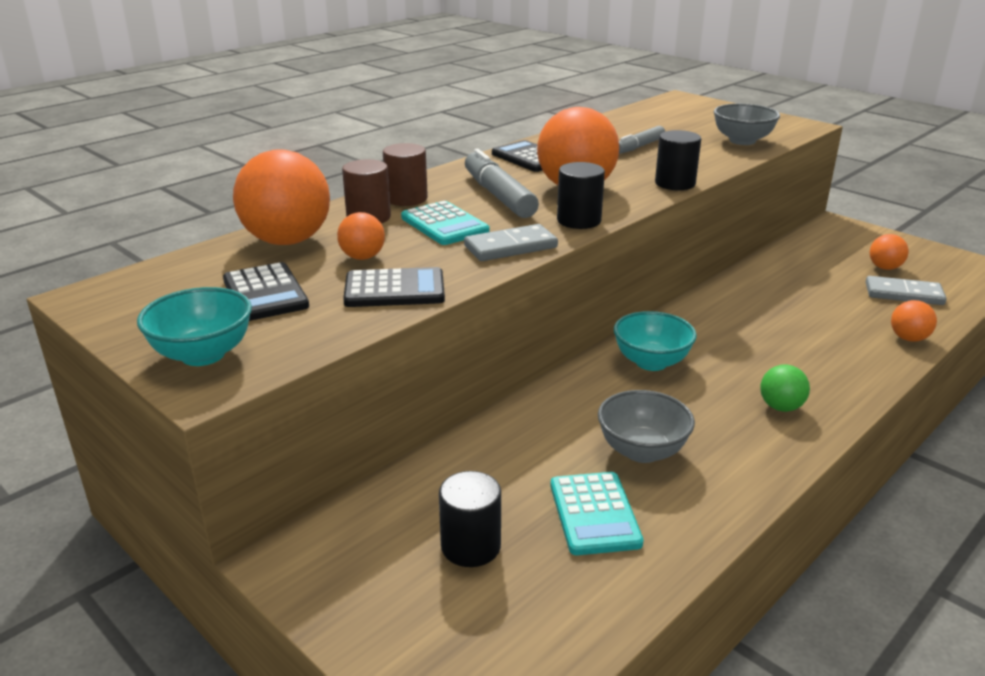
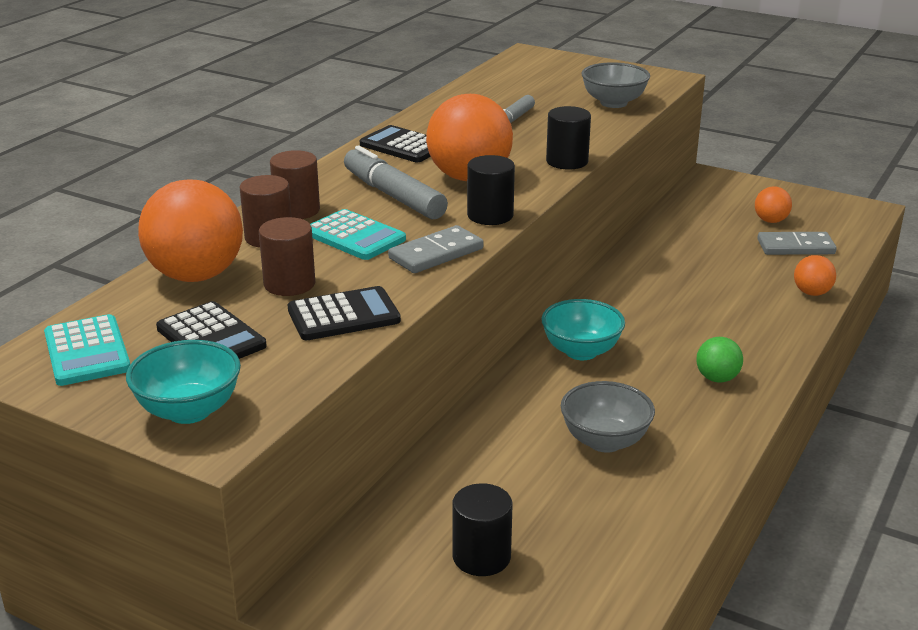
camera: 15 degrees left, 0 degrees up
(362, 257) = (289, 284): orange ball -> brown cylinder
(594, 514) = (583, 507): turquoise calculator -> turquoise calculator (87, 352)

